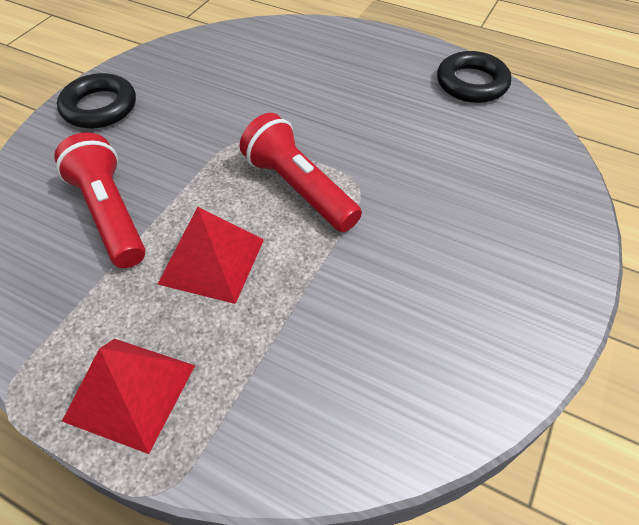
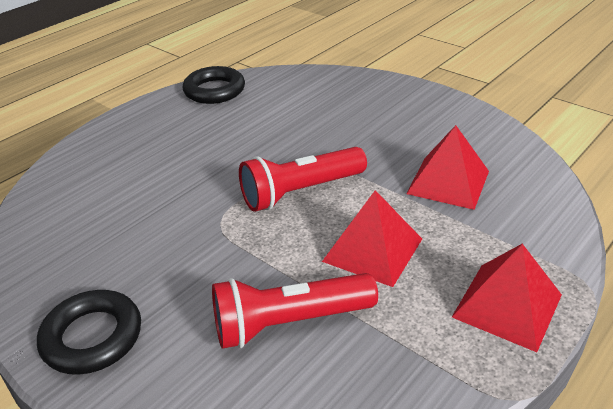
camera: 75 degrees left, 15 degrees down
(350, 323) = (448, 182): none -> red pyramid

